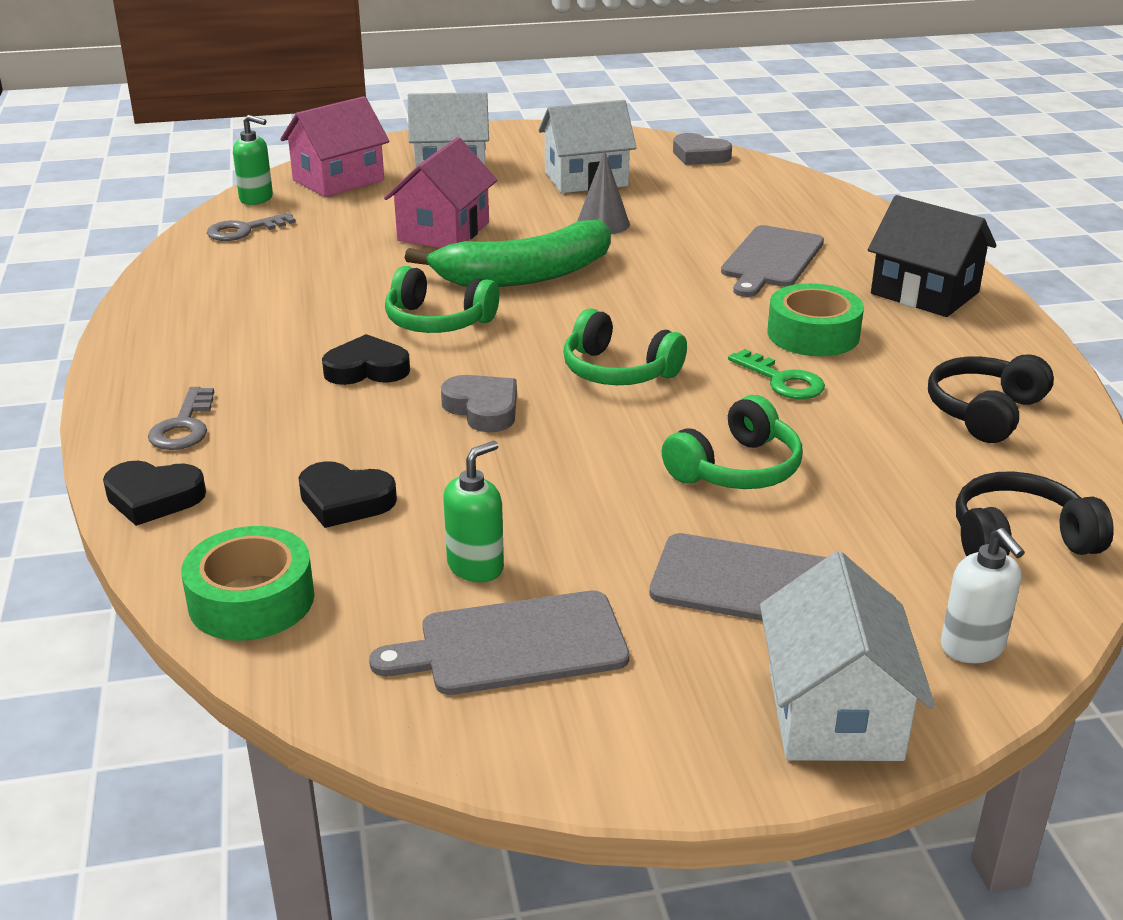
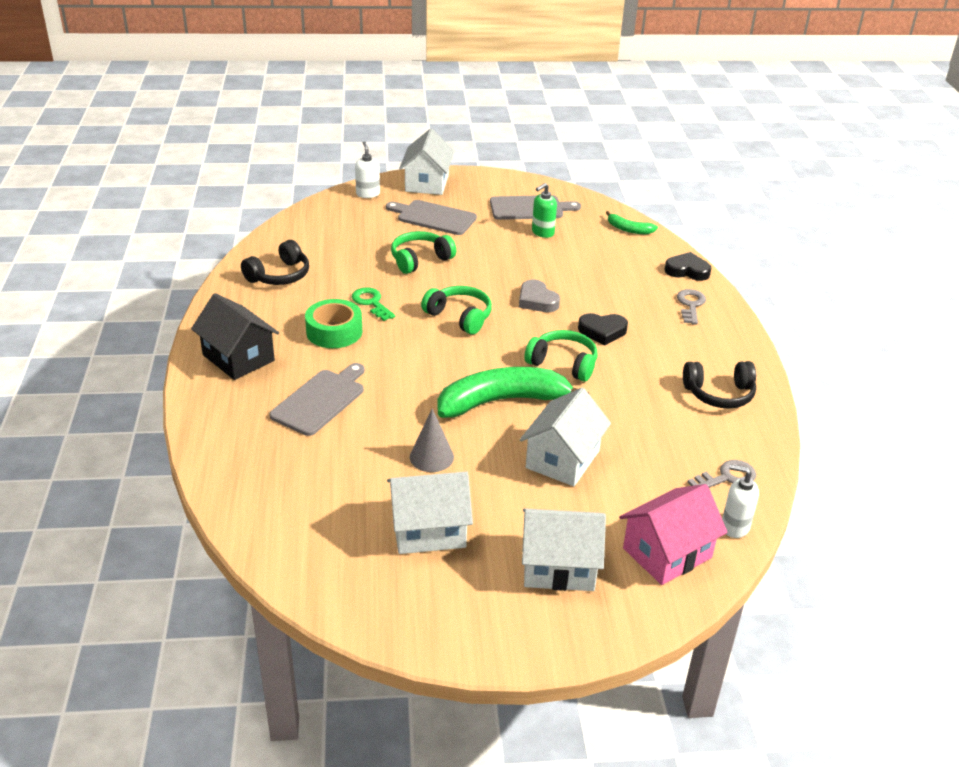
camera: 175 degrees left, 5 degrees up
(251, 600) = (629, 229): green tape -> green banana
(256, 199) = (734, 526): green soap dispenser -> white soap dispenser
(345, 501) = (600, 262): black heart -> none
(443, 231) = (562, 459): pink house -> white house
(699, 156) = (301, 565): grey heart -> none
(1019, 539) = (318, 222): black headphones -> black headphones (719, 394)

